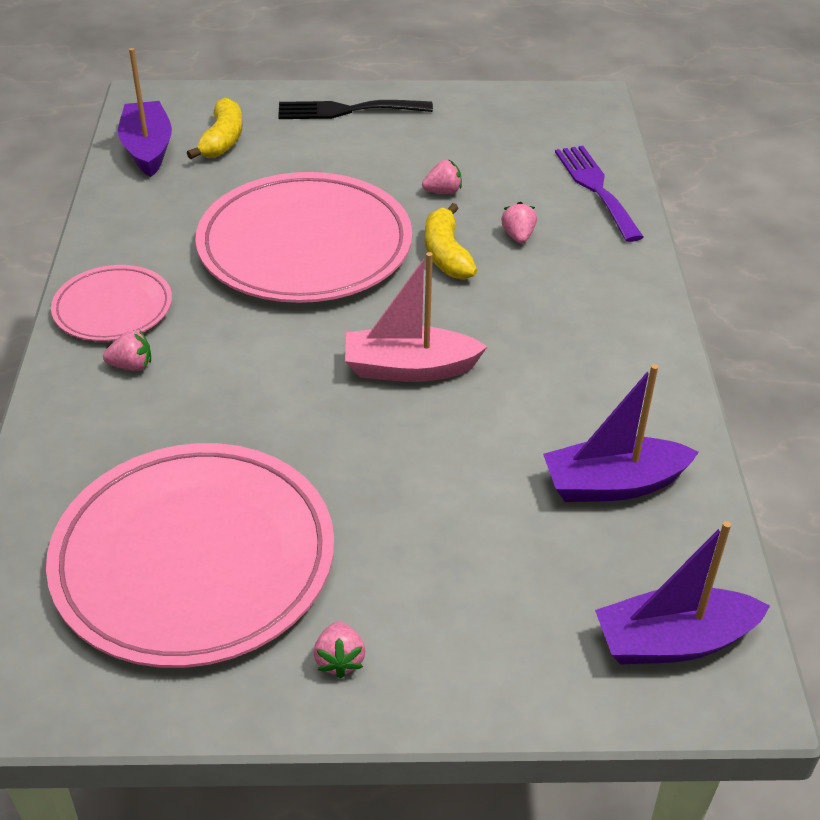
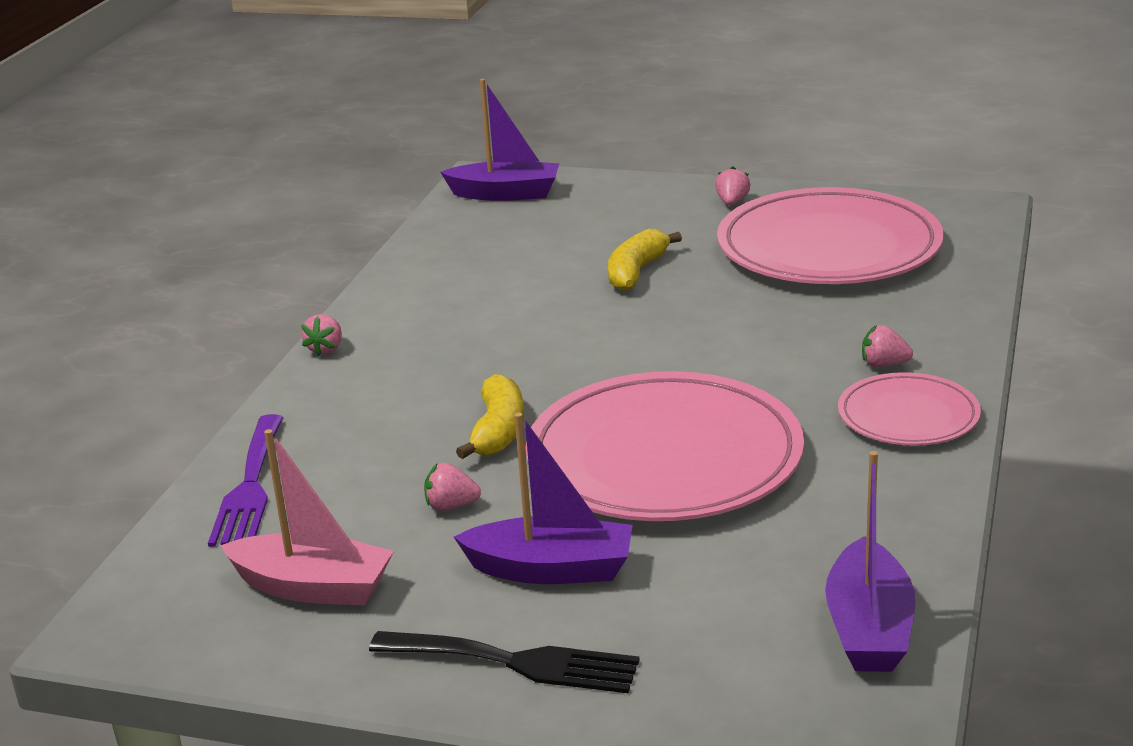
camera: 160 degrees left, 15 degrees down
(222, 140) = (743, 629): yellow banana -> yellow banana (636, 272)
(409, 368) = (601, 337): pink boat -> pink boat (313, 587)
(518, 236) = (399, 441): pink strawberry -> pink strawberry (326, 349)
(613, 484) = (478, 257): purple boat -> purple boat (551, 569)

